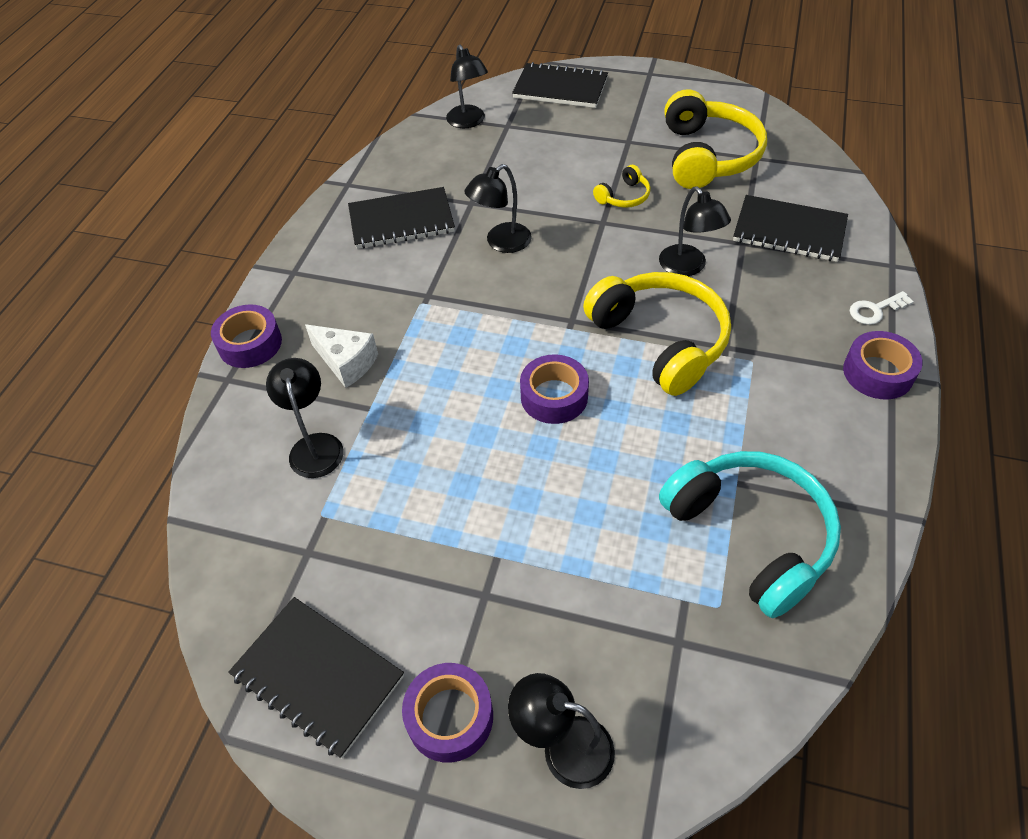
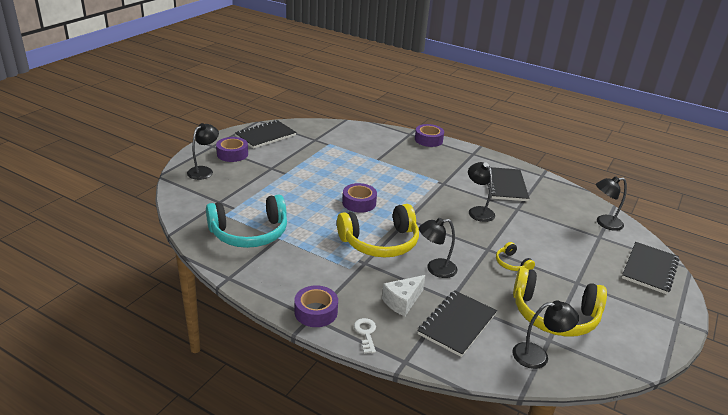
camera: 100 degrees right, 20 degrees down
(315, 445) = (364, 146): black lamp -> black lamp (538, 356)
(346, 362) = (407, 158): white cheese -> white cheese (402, 302)

